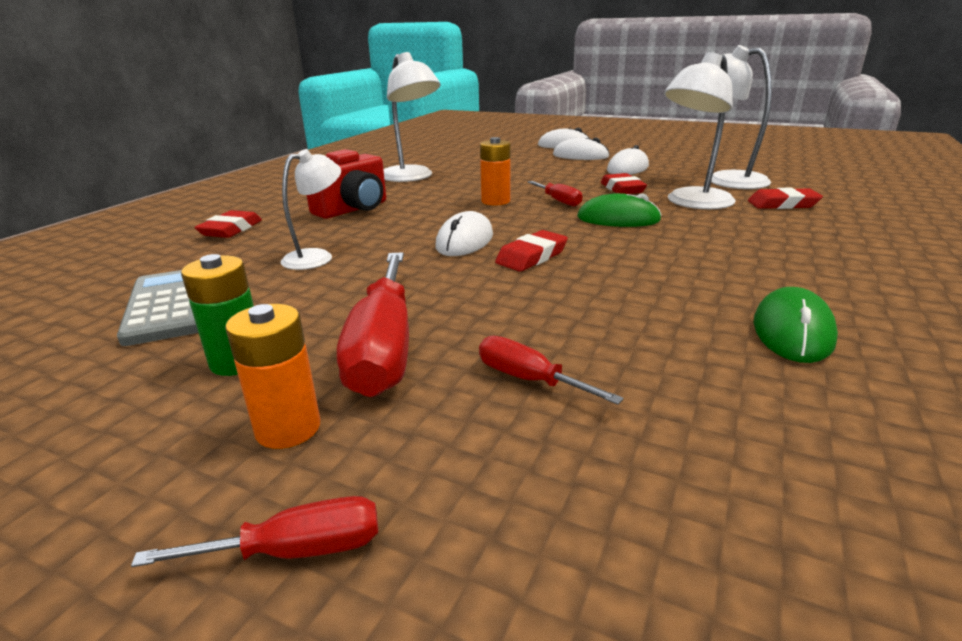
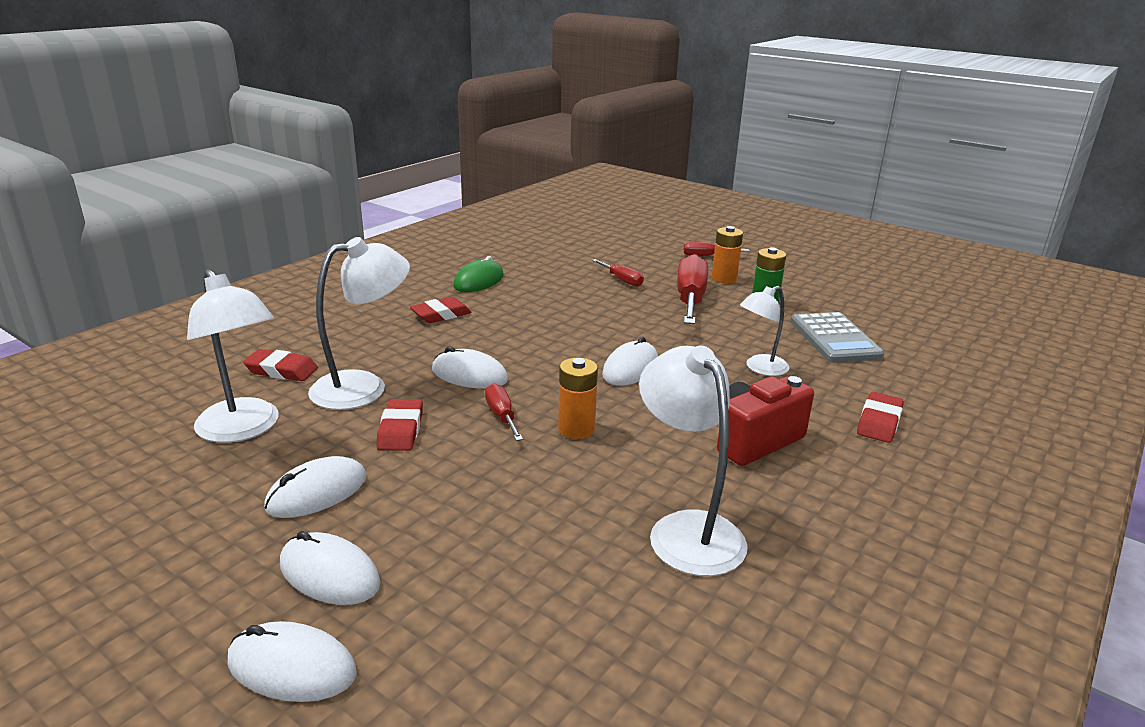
camera: 170 degrees left, 0 degrees up
(531, 256) = (581, 343): red eraser -> red eraser (441, 315)
(618, 219) = (469, 375): green mouse -> white mouse

